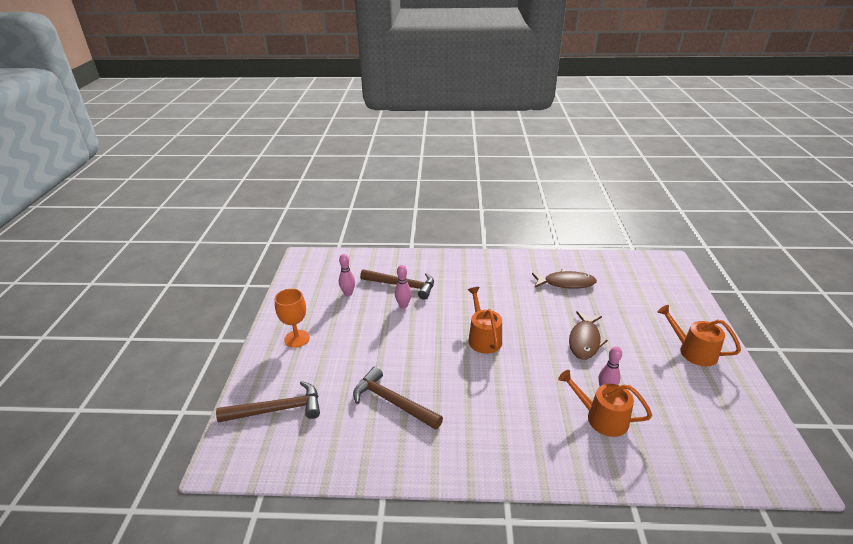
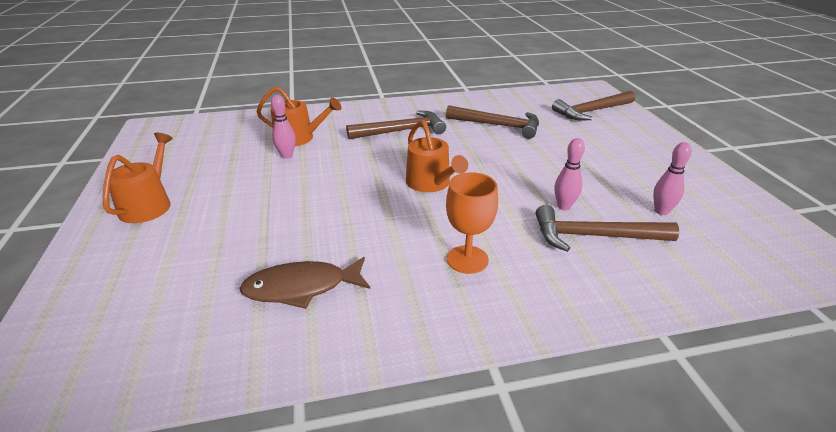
camera: 165 degrees right, 0 degrees up
(297, 338) = (650, 155): orange goblet -> orange goblet (467, 259)
(494, 411) = (401, 131): none -> brown hammer
(585, 340) = (295, 198): brown fish -> none
(693, 351) = (148, 204): orange watering can -> orange watering can turned 105 degrees counterclockwise

